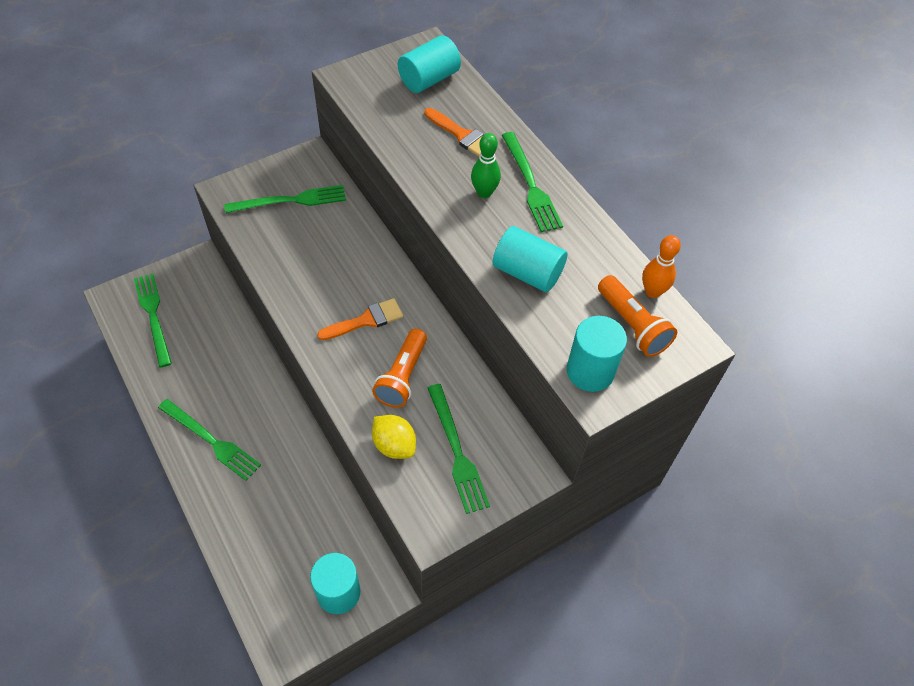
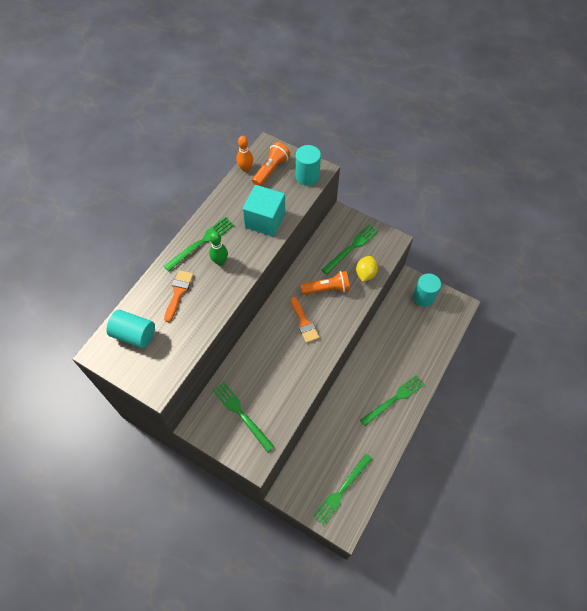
camera: 115 degrees left, 5 degrees up
(211, 441) = (394, 399): green fork -> green fork turned 45 degrees clockwise
(366, 320) = (304, 323): orange brush -> orange brush turned 150 degrees counterclockwise
(527, 273) = (265, 220): turquoise cylinder -> turquoise cube

